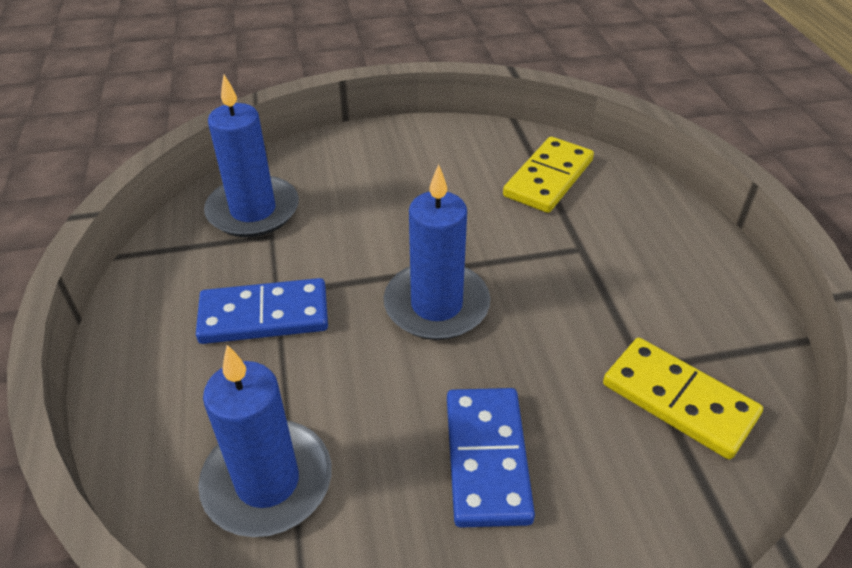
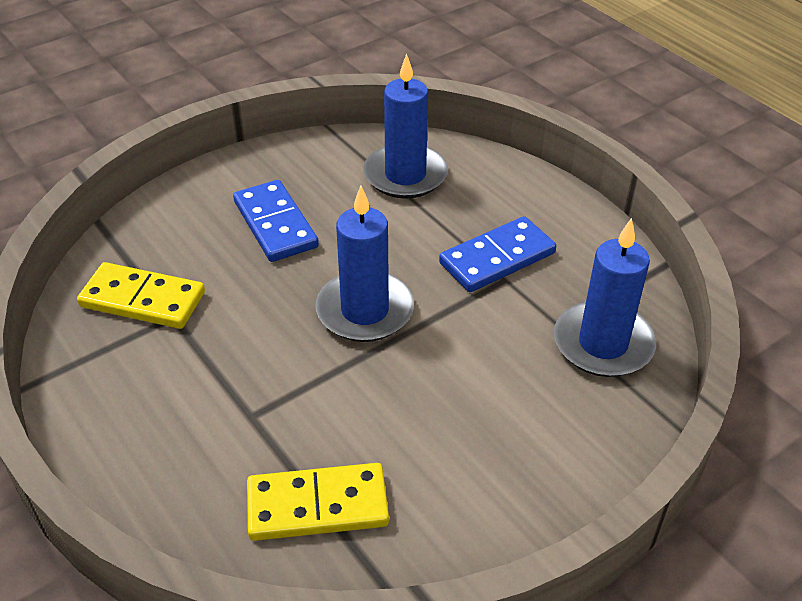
camera: 155 degrees right, 0 degrees up
(548, 178) = (317, 506): yellow domino -> yellow domino turned 75 degrees clockwise

